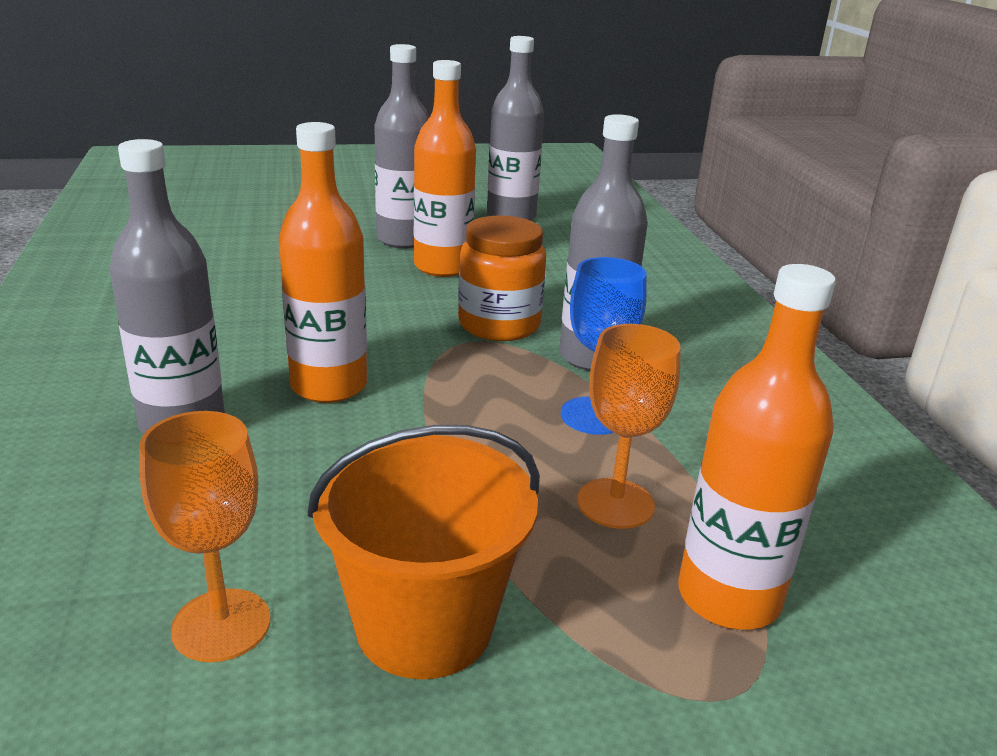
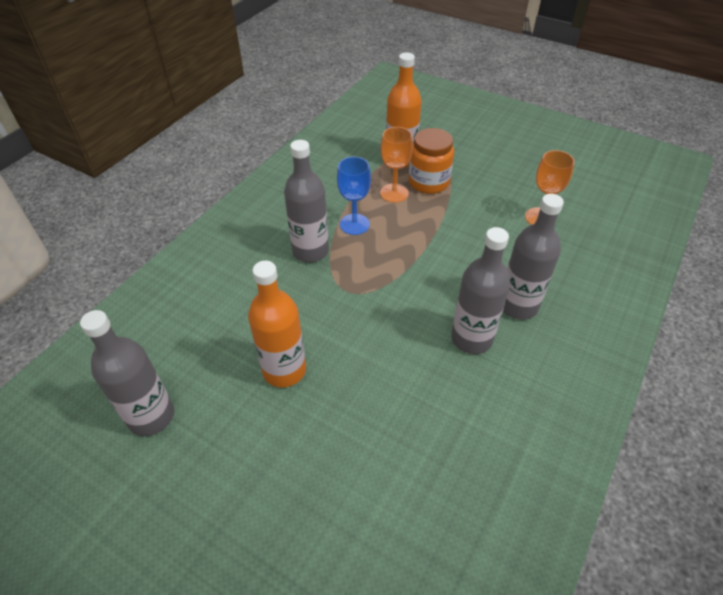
camera: 135 degrees left, 20 degrees up
(329, 386) = (441, 296): orange bottle -> none
(403, 240) = (267, 427): grey bottle -> grey bottle (471, 338)
(424, 625) = (485, 191): orange bucket -> none
(499, 325) = (322, 295): orange jar -> orange jar (428, 182)

